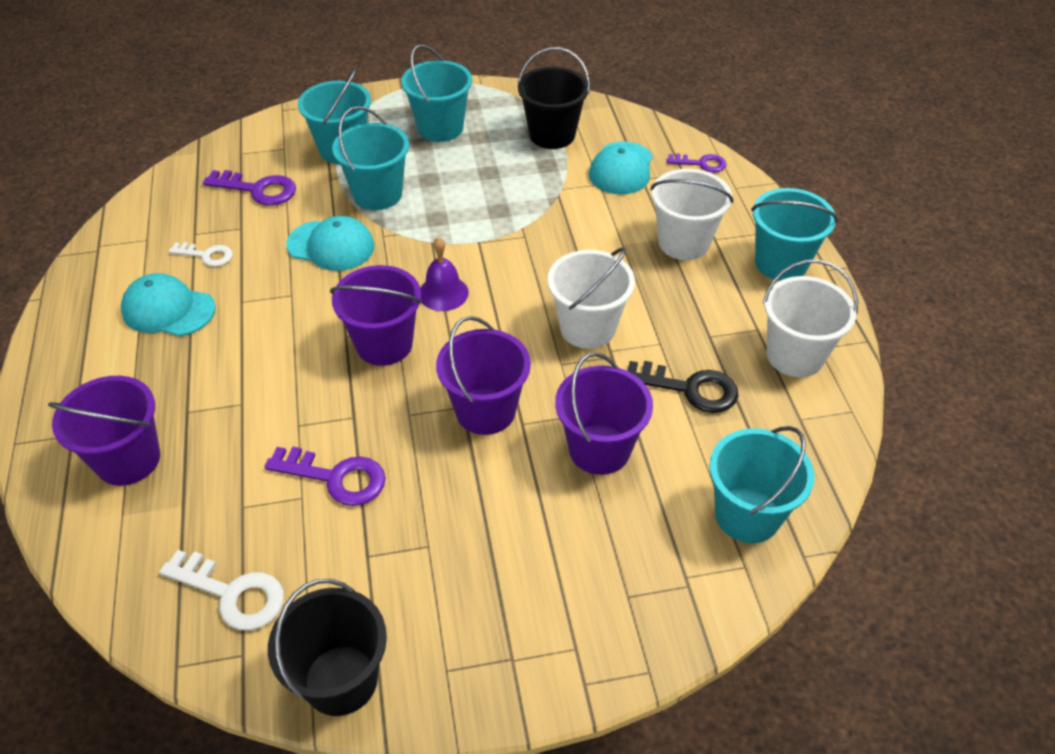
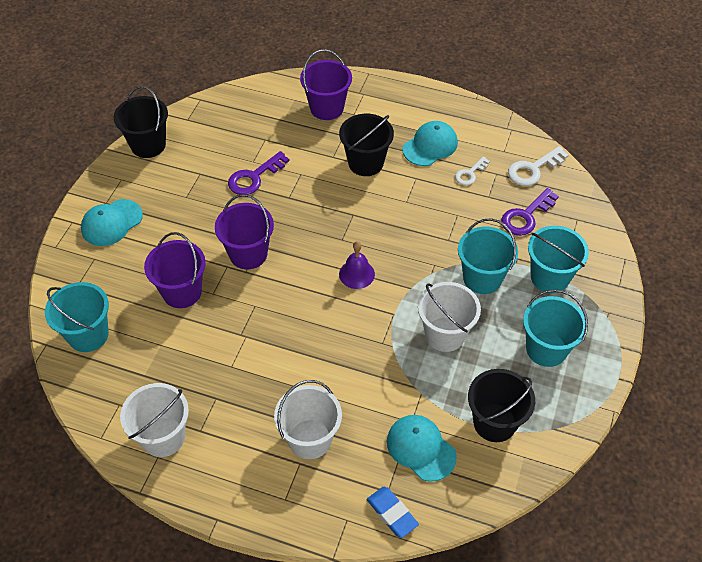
camera: 120 degrees right, 5 degrees up
(232, 593) = (220, 124): white key -> white key (533, 169)
(237, 362) = (365, 163): none -> black bucket
(331, 246) = (441, 234): turquoise cap -> turquoise cap (112, 223)
(384, 344) = (333, 229): purple bucket -> none
(587, 328) = (272, 334): white bucket -> white bucket (445, 334)
(689, 388) = (186, 360): black key -> none
(701, 163) = (392, 513): purple key -> blue eraser
(781, 263) = (245, 491): turquoise bucket -> none

